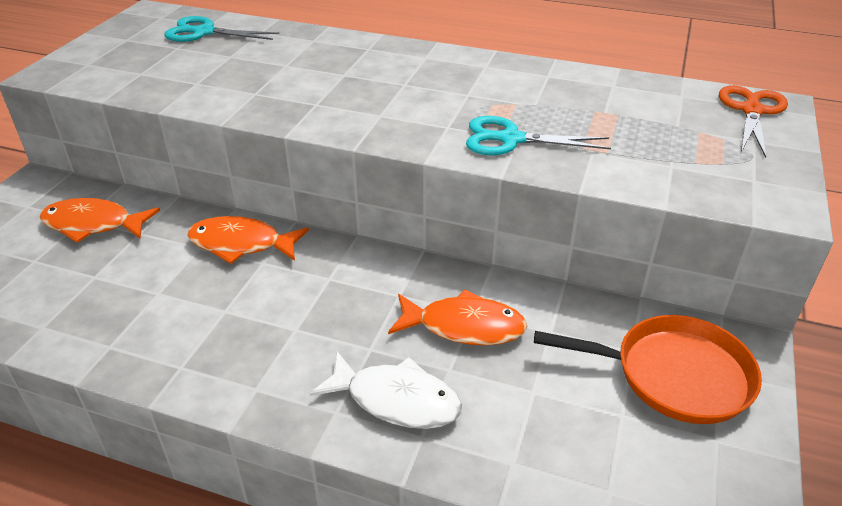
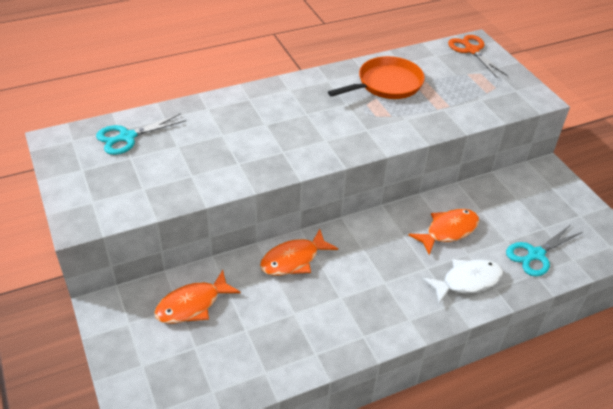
camera: 45 degrees left, 5 degrees up
(510, 139) = (403, 121): turquoise scissors -> turquoise scissors (535, 255)
(675, 375) = (541, 199): orange pan -> orange pan (386, 84)

